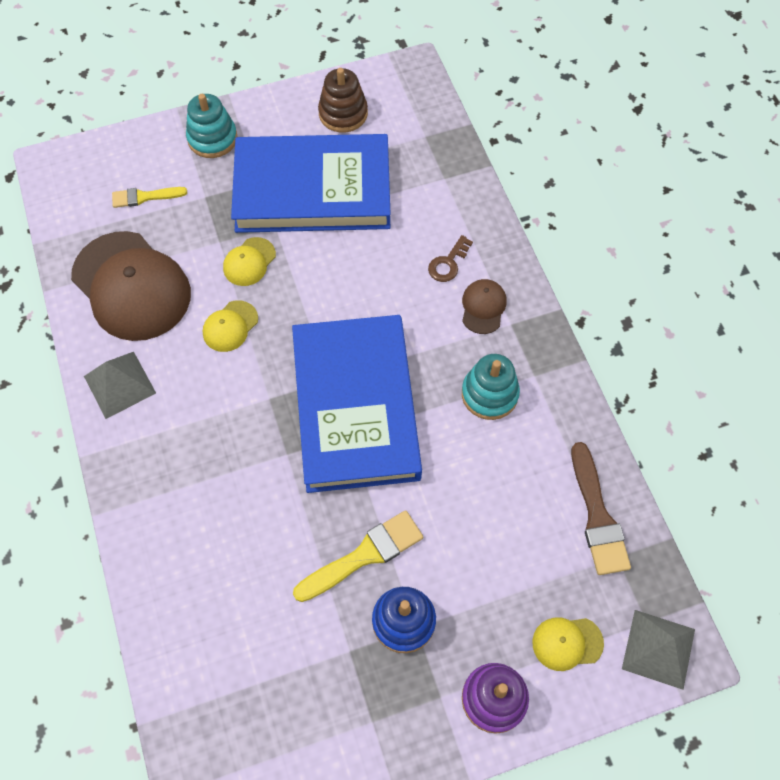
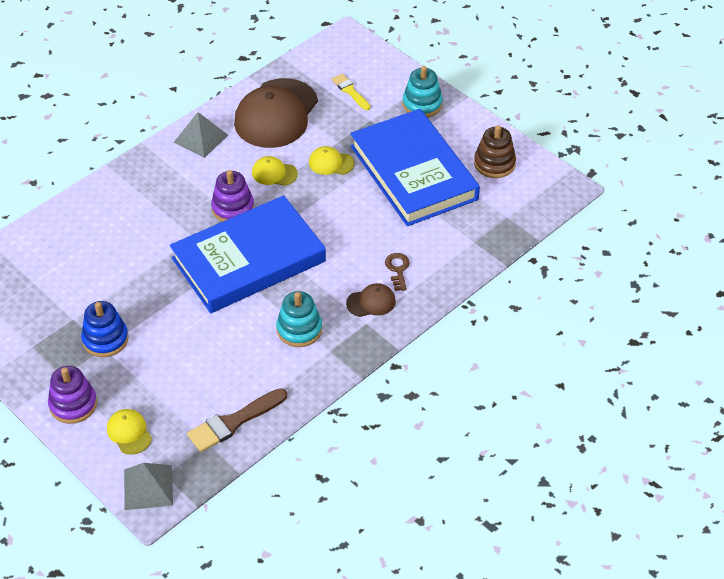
camera: 65 degrees right, 15 degrees down
(261, 392) = (233, 208): none -> purple stacking toy
(364, 555) = (141, 303): yellow brush -> none
(448, 263) = (397, 269): brown key -> brown key turned 75 degrees clockwise

